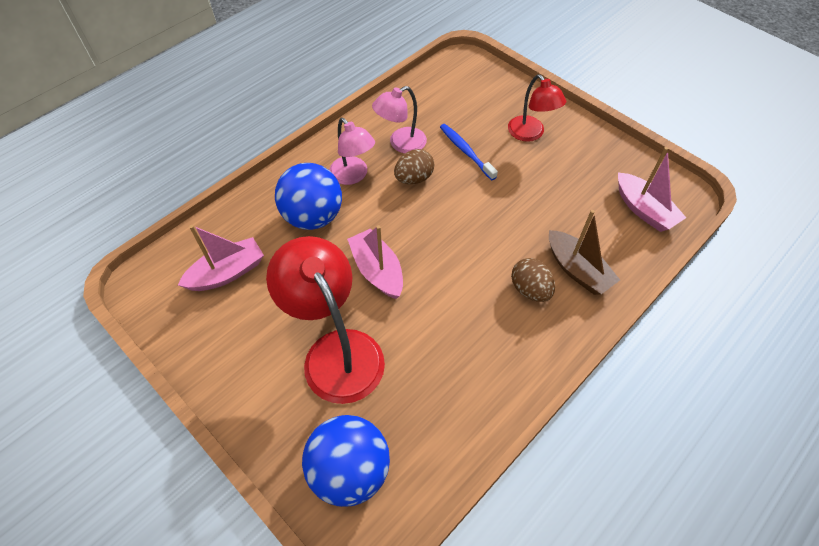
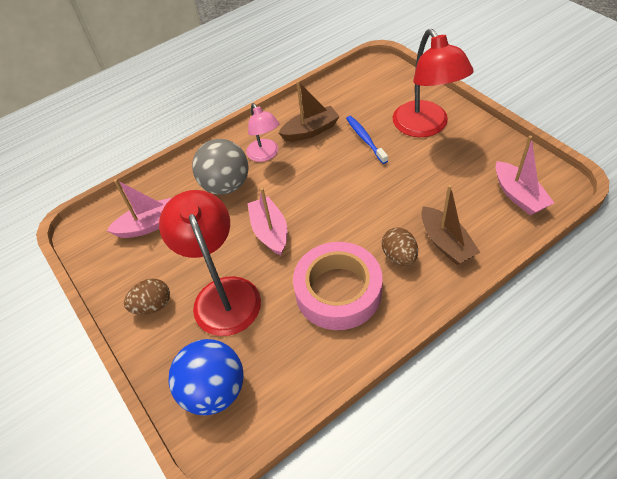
camera: 15 degrees right, 5 degrees down
(313, 217) = (226, 185): blue ball -> grey ball
(401, 144) = (310, 131): pink lamp -> brown boat
(414, 178) = (316, 159): brown egg -> brown egg (153, 305)
(470, 336) = (338, 291): none -> pink tape
(530, 134) = (425, 127): red lamp -> red lamp, size x1.70

